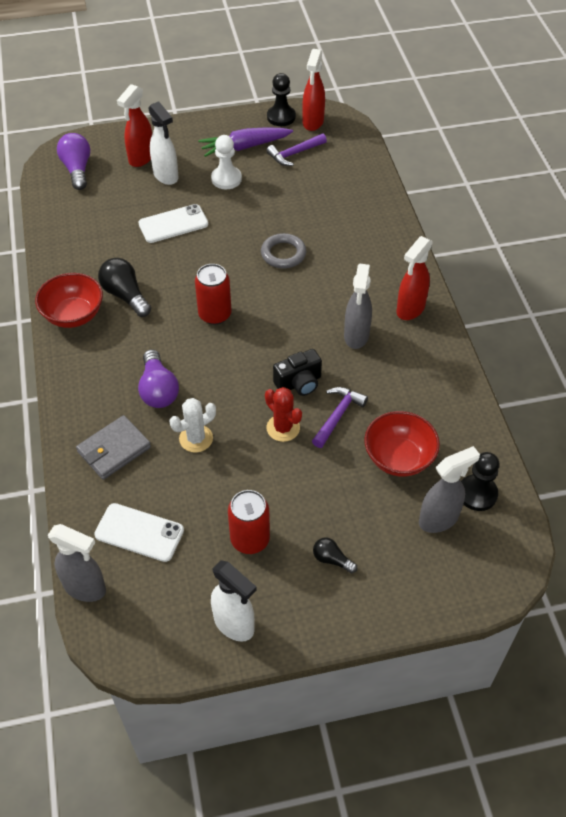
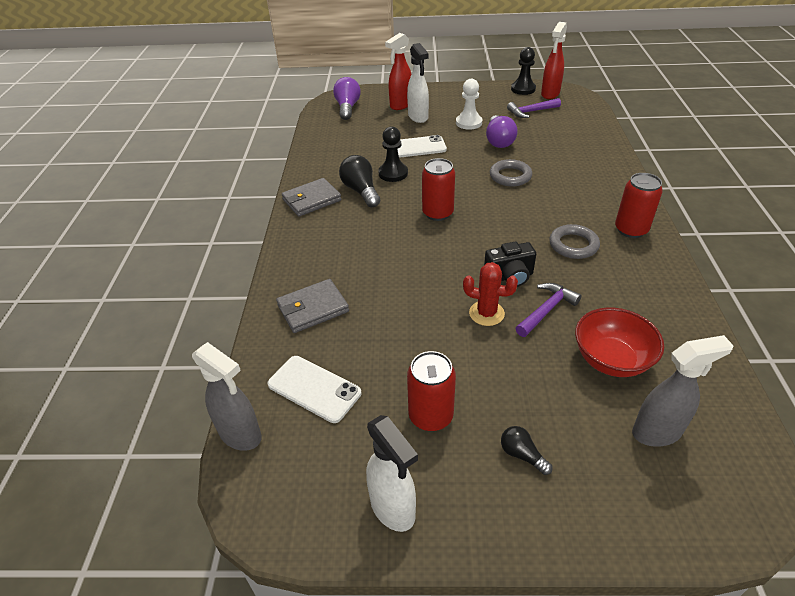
camera: 15 degrees right, 10 degrees down
(73, 315) = (311, 200): red bowl -> grey wallet
(158, 390) = (370, 265): purple light bulb -> purple light bulb (499, 141)
(196, 438) = (395, 310): white cactus -> none
(244, 147) = (488, 104): purple carrot -> none
(283, 428) = (486, 313): red cactus -> red cactus turned 45 degrees counterclockwise
(356, 336) = (573, 245): grey spray bottle -> grey ring
(410, 309) = (631, 230): red spray bottle -> red can
(477, 493) = (706, 411): black pawn -> black pawn (393, 173)

